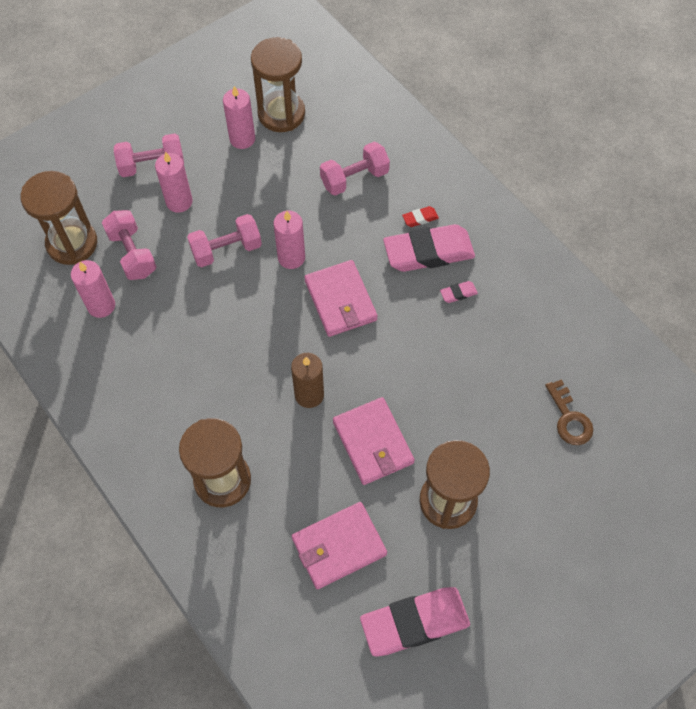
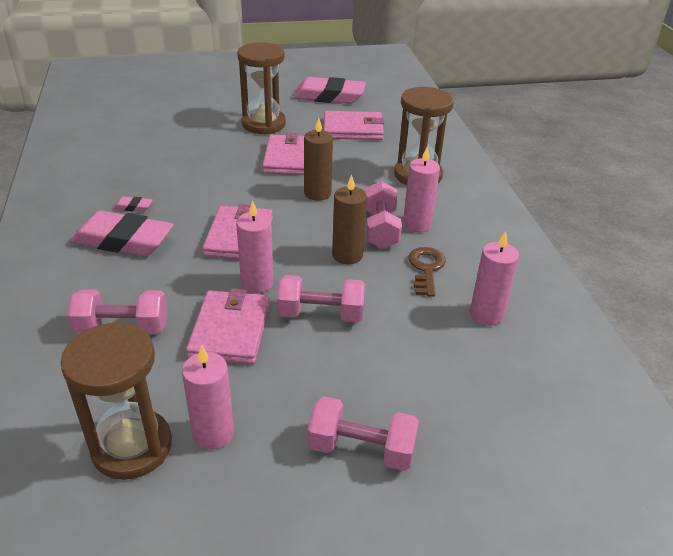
camera: 155 degrees left, 25 degrees down
(72, 243) = (507, 390): brown hourglass -> none
(132, 254) = (432, 350): pink dumbbell -> pink dumbbell (380, 229)
(179, 202) = (348, 385): pink candle -> pink candle (417, 224)
(237, 321) = (347, 255): none -> brown candle
(281, 208) = (230, 330): none -> pink wallet
(420, 218) = (99, 267): red eraser -> none
(569, 418) = (141, 129): brown key -> brown key (426, 269)

